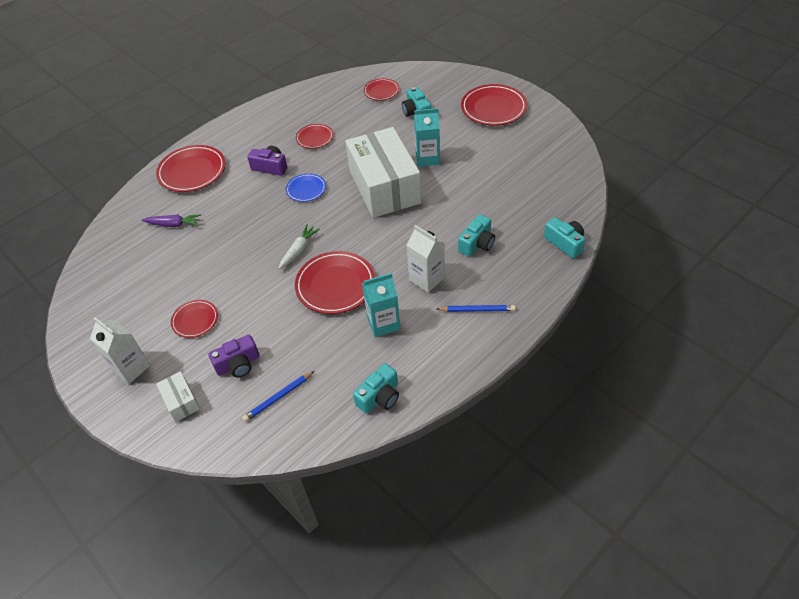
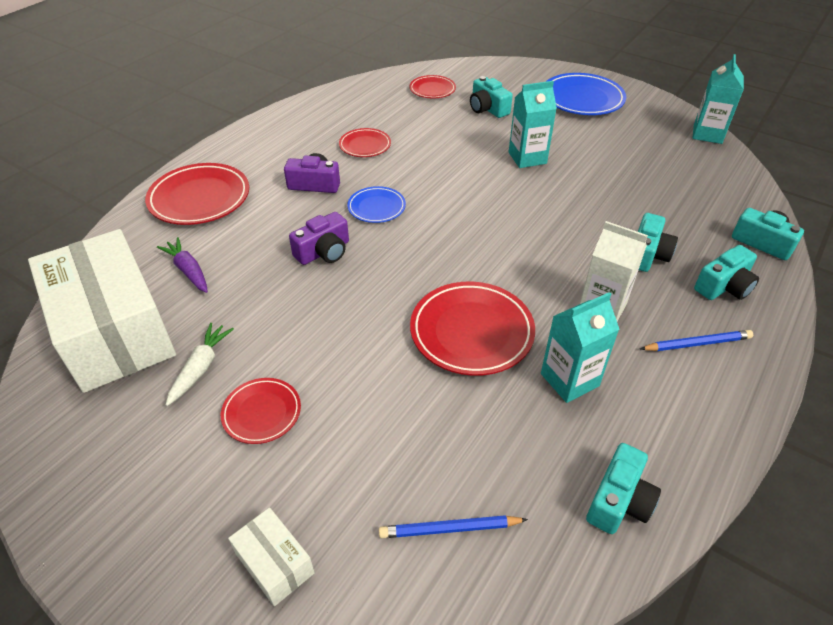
camera: 15 degrees left, 5 degrees down
(131, 368) = (165, 512): white carton -> none
(174, 224) = (188, 271): purple carrot -> purple carrot turned 120 degrees counterclockwise
(238, 364) = (359, 478): purple camera -> purple camera (324, 252)
(278, 398) = (449, 529): blue pencil -> blue pencil turned 45 degrees clockwise
(299, 250) = (396, 288): white carrot -> white carrot (201, 368)
(384, 187) = (485, 195): white box -> white box (115, 331)
(493, 108) = (582, 99): red plate -> blue plate
(518, 273) = (724, 286): none -> turquoise camera
(576, 148) = (707, 134): none -> turquoise carton

